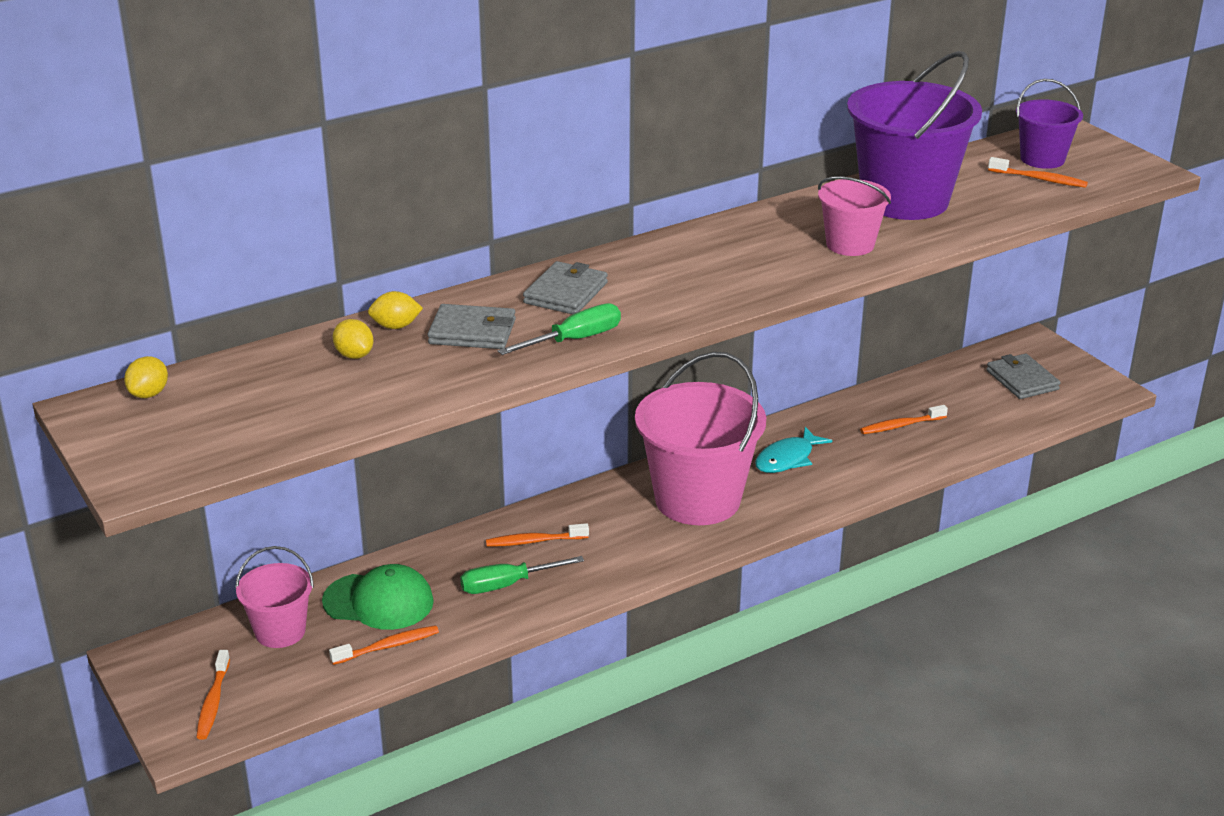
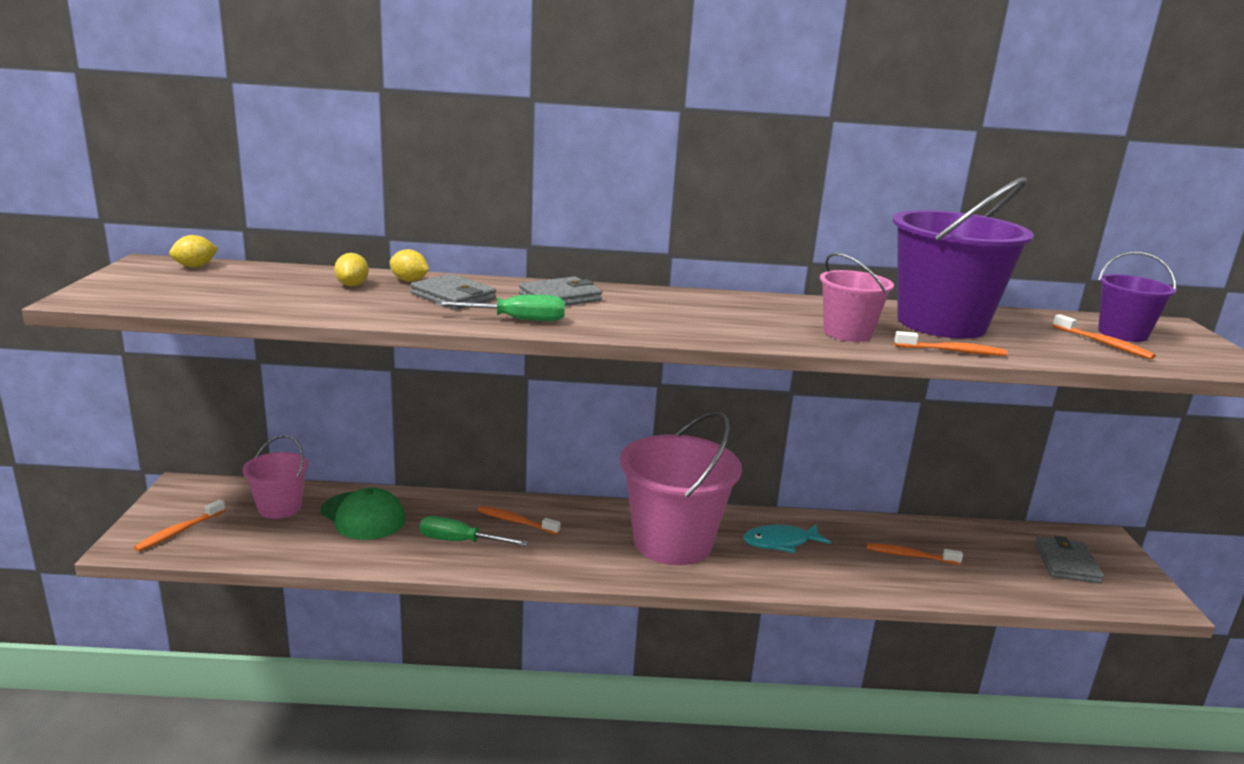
camera: 30 degrees right, 10 degrees down
(388, 646) = (328, 546): orange toothbrush -> orange toothbrush (952, 351)

